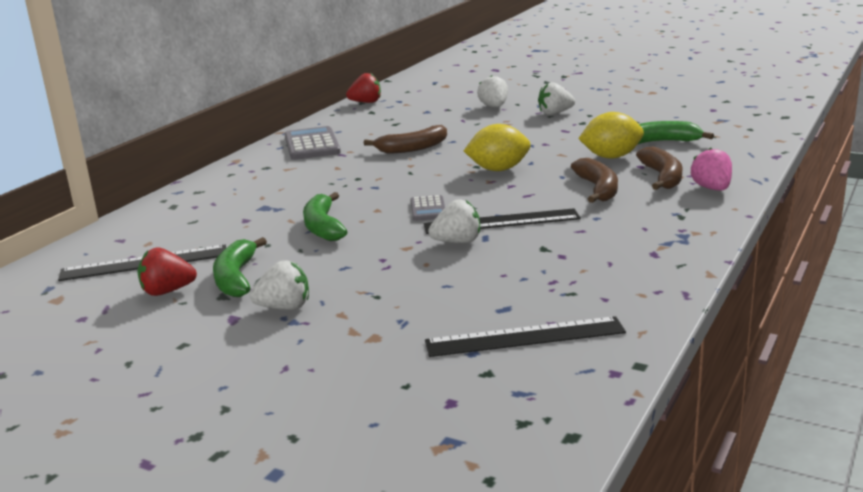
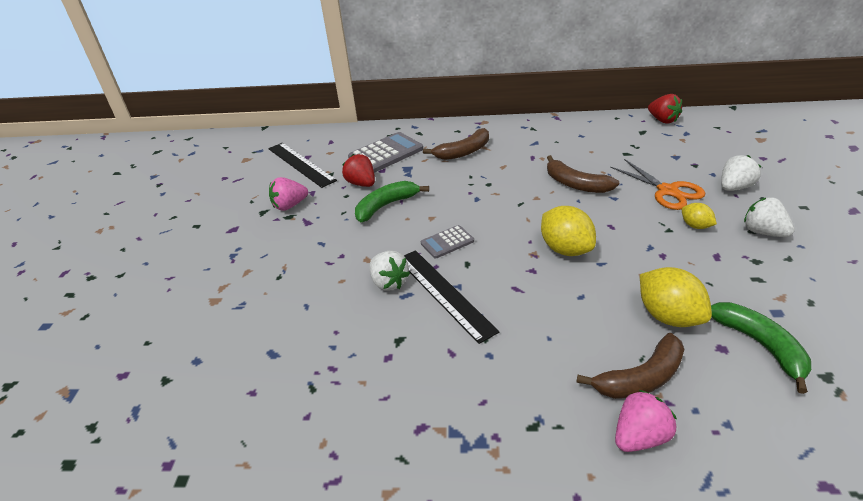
camera: 65 degrees right, 15 degrees up
(167, 291) = (264, 189): red strawberry -> red strawberry (361, 184)
(236, 278) = (290, 205): green banana -> pink strawberry
(284, 307) = (251, 243): white strawberry -> none
(312, 145) = (540, 137): grey calculator -> grey calculator (386, 153)
(469, 124) = (668, 191): none -> orange scissors
(523, 127) = (695, 226): none -> yellow lemon
(525, 337) = (224, 383): black ruler -> none
(598, 189) = (565, 333): brown banana -> brown banana (463, 152)

